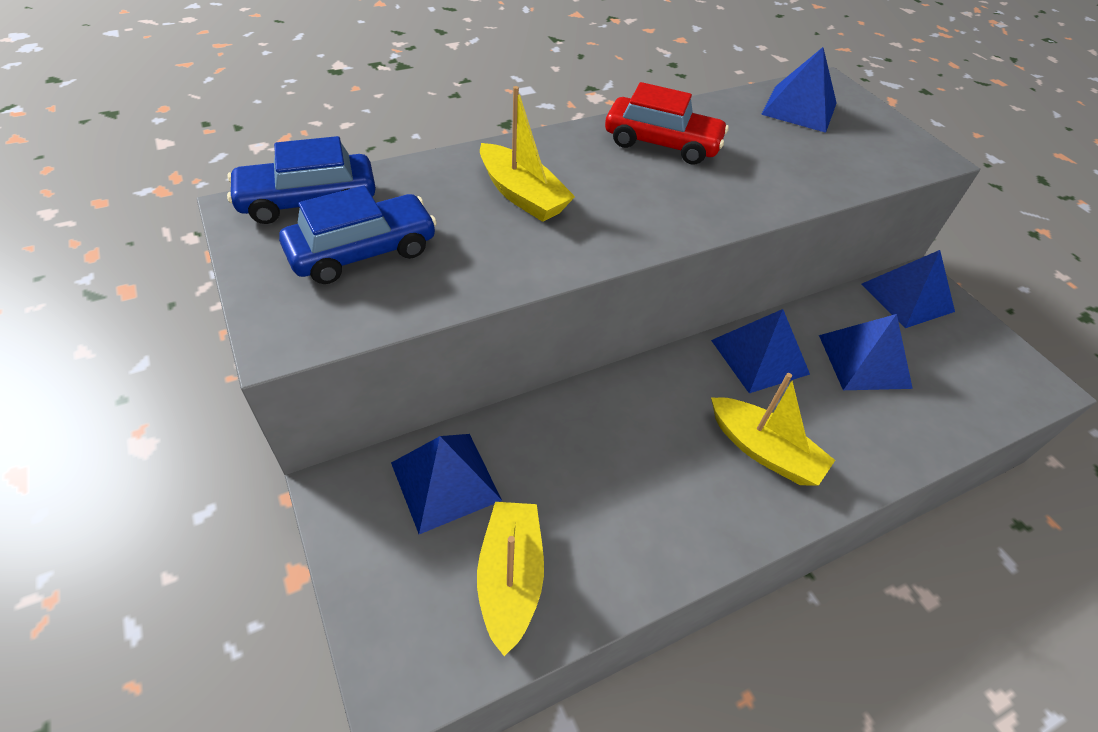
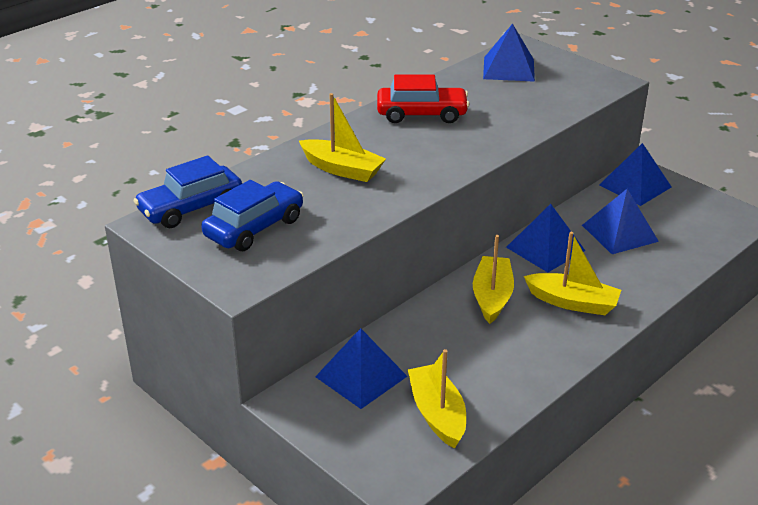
camera: 15 degrees left, 15 degrees down
(663, 409) = (492, 297): none -> yellow boat

